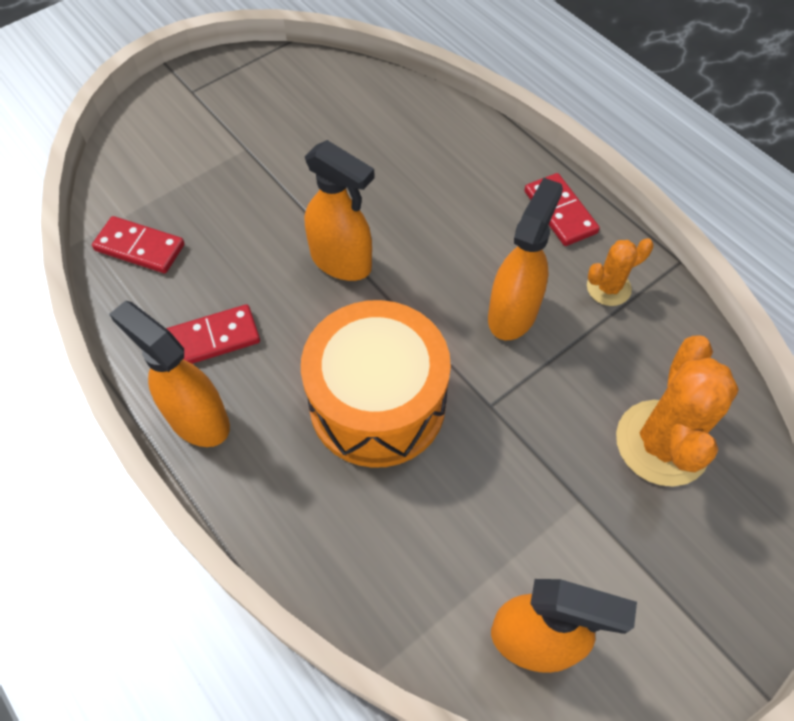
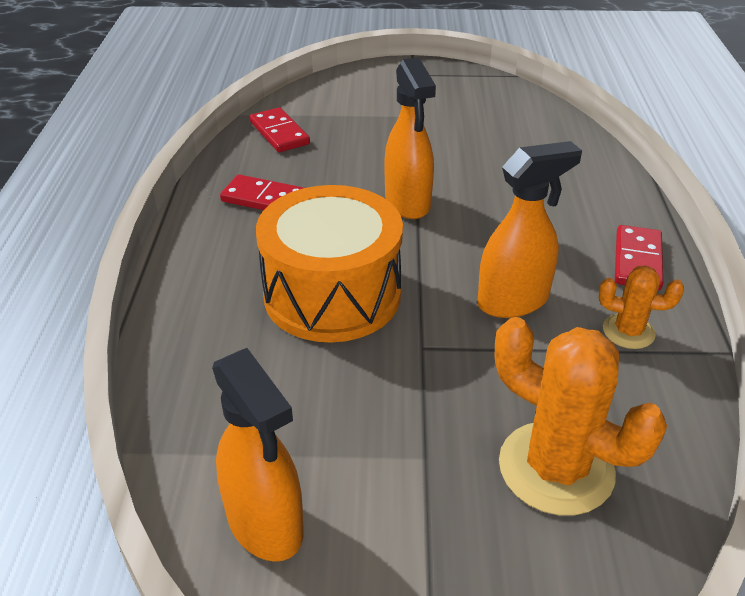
camera: 40 degrees right, 20 degrees down
(197, 419) = (201, 234): orange spray bottle -> none
(662, 443) = (556, 468): orange cactus -> orange cactus turned 75 degrees clockwise

